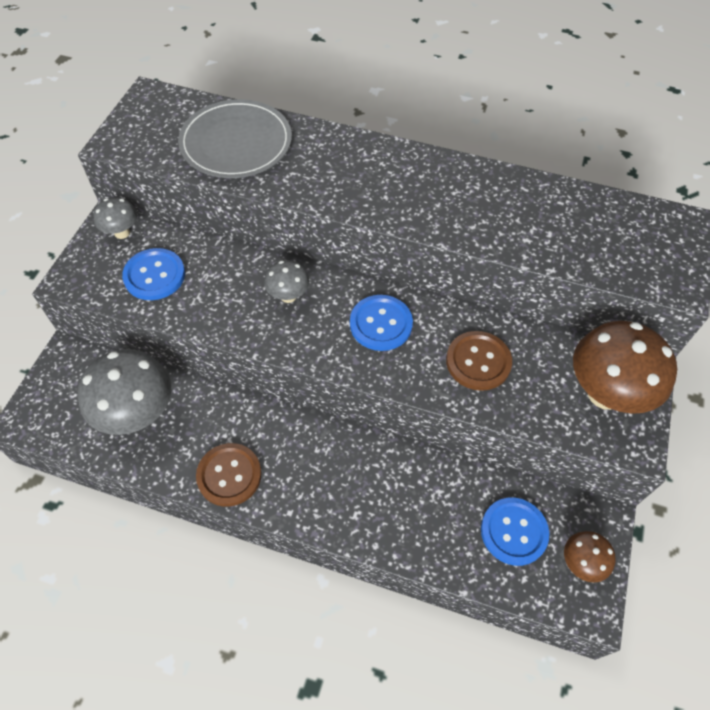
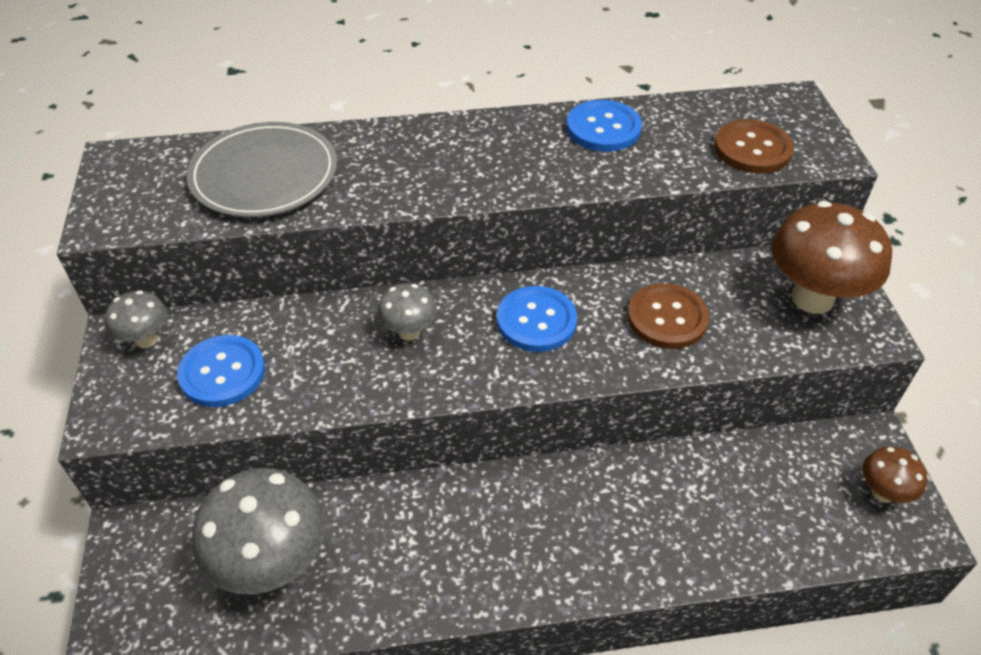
camera: 25 degrees left, 10 degrees down
(229, 475) = (437, 583): brown button -> brown button (752, 149)
(514, 532) = (796, 493): blue button -> blue button (603, 128)

